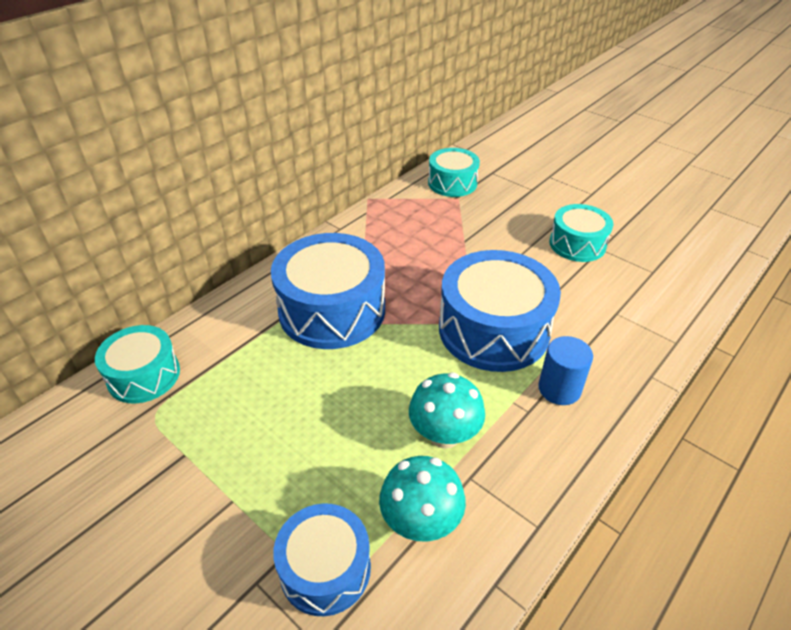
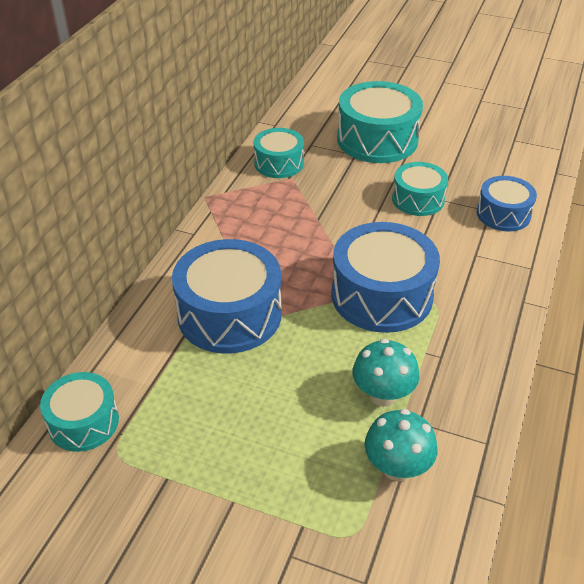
camera: 20 degrees left, 0 degrees up
(325, 569) = (340, 526): blue drum -> blue drum (503, 214)
(559, 389) = (457, 331): blue cylinder -> none
(560, 180) = (377, 139): none -> turquoise drum

